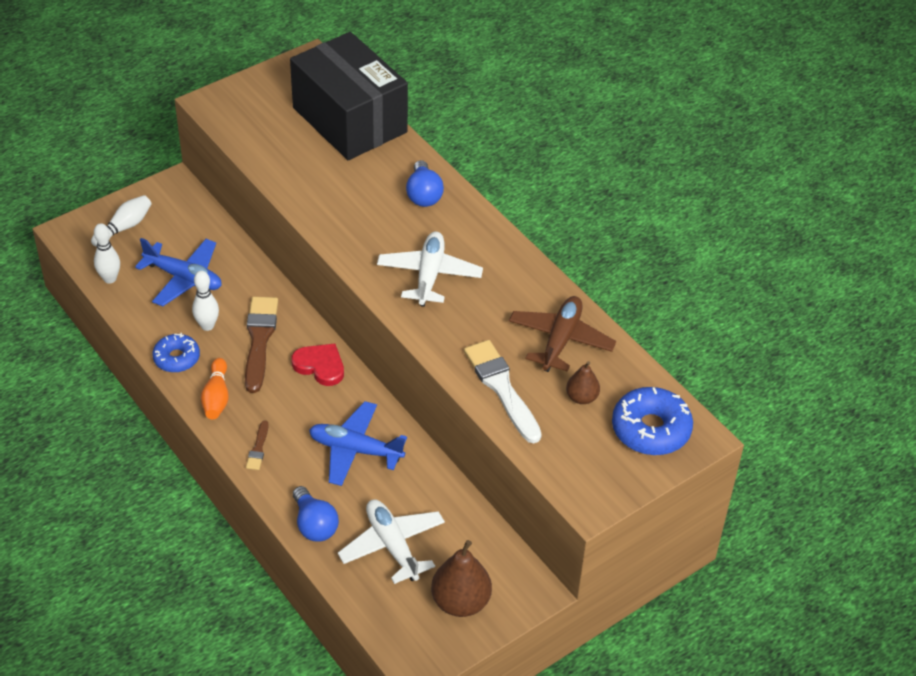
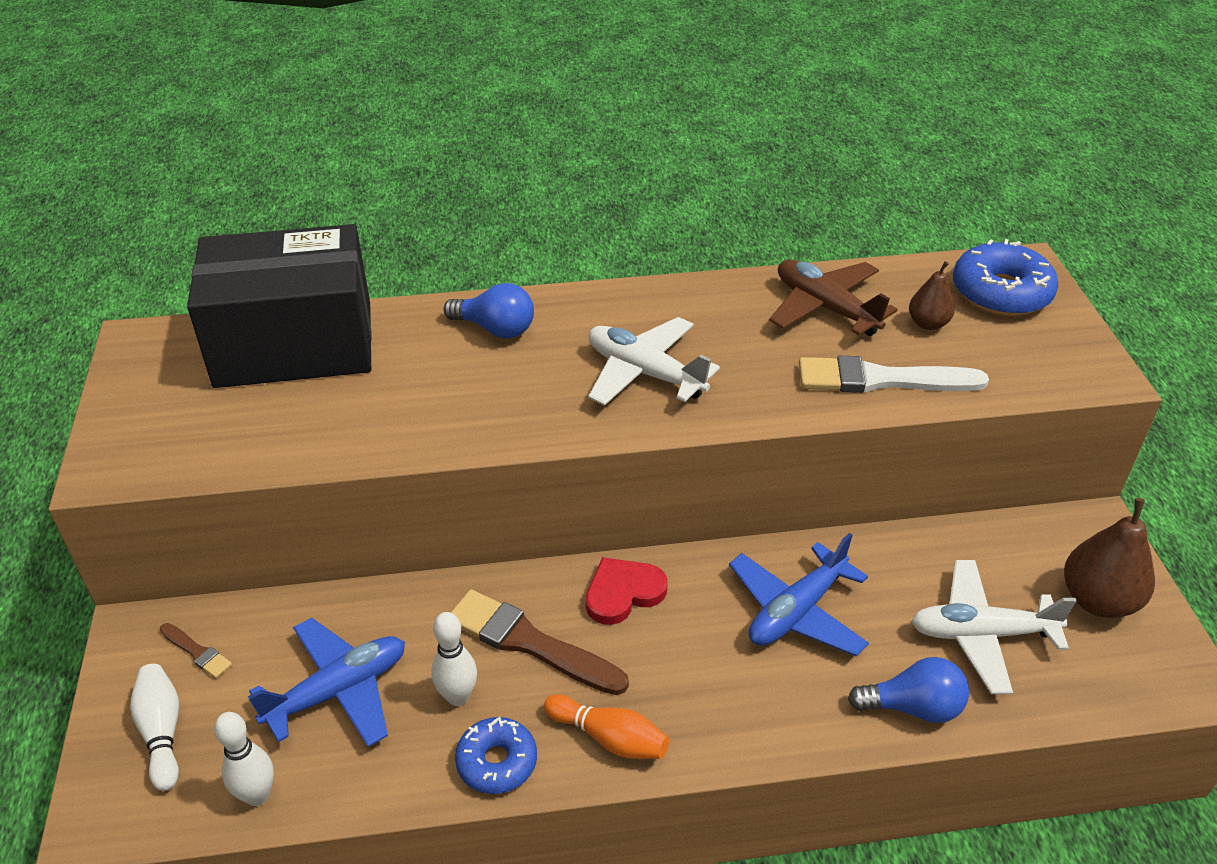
camera: 60 degrees left, 5 degrees down
(258, 448) = (739, 722): brown brush -> brown brush (197, 652)

